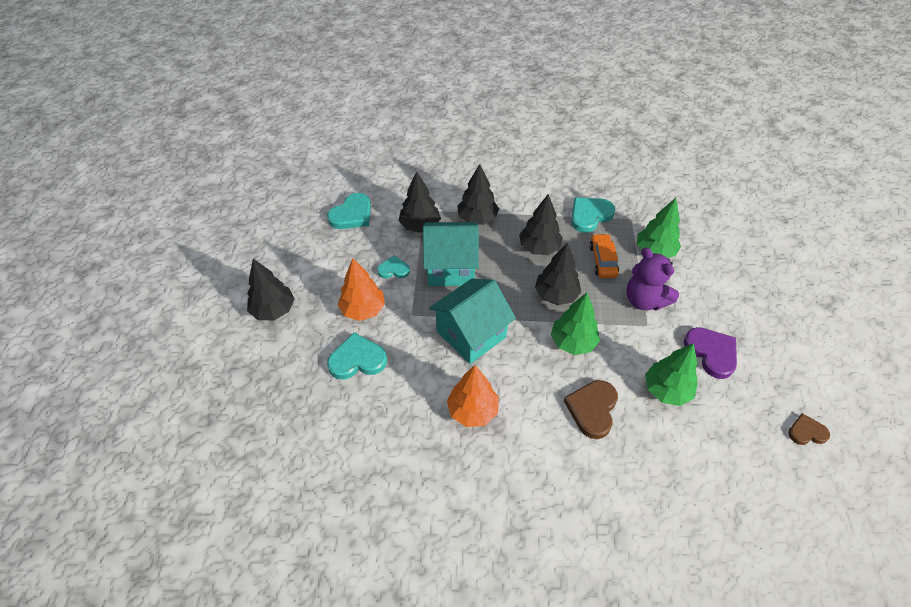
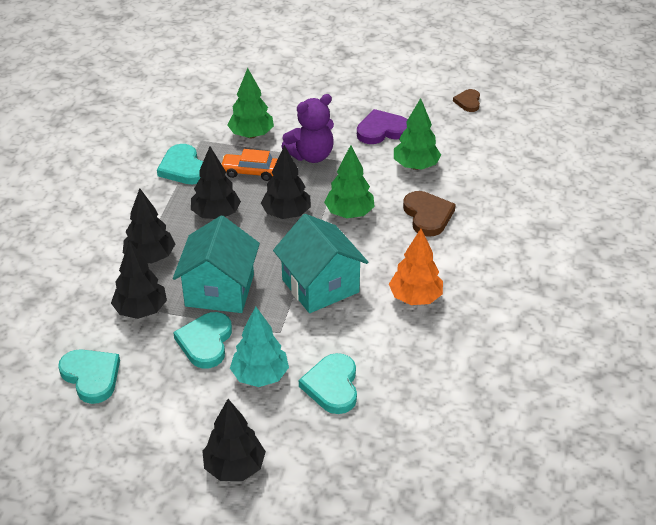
camera: 80 degrees left, 10 degrees down
(363, 310) = (260, 376): orange tree -> turquoise tree
(393, 269) = (205, 342): turquoise heart -> turquoise heart, size x1.64
(592, 409) = (427, 215): brown heart -> brown heart turned 135 degrees counterclockwise

